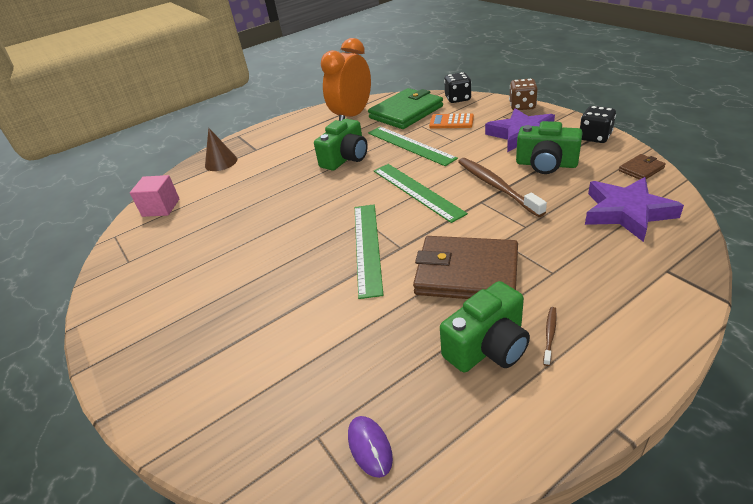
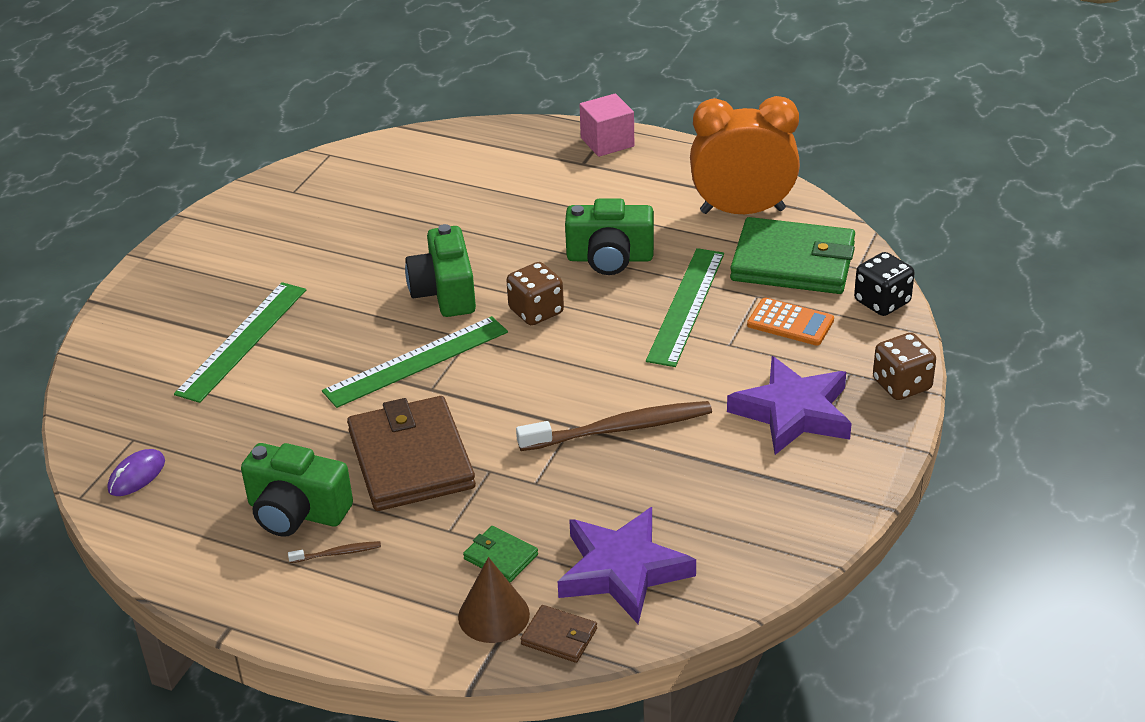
camera: 55 degrees right, 0 degrees up
(161, 207) = (401, 157): pink cube -> pink cube (607, 142)
(221, 162) = (530, 150): brown cone -> brown cone (493, 615)
(365, 191) = (536, 311): none -> brown dice
(417, 191) = (563, 358): green ruler -> green ruler (242, 341)
(451, 122) = (790, 323): orange calculator -> orange calculator turned 135 degrees clockwise
(496, 186) = (619, 429): brown toothbrush -> brown toothbrush turned 45 degrees clockwise
(546, 164) = (713, 462): green camera -> green camera (445, 292)
(592, 256) = (501, 557): none -> green wallet
(595, 137) = (836, 495): black dice -> none
(641, 169) = (757, 565): brown wallet -> brown wallet (559, 636)

